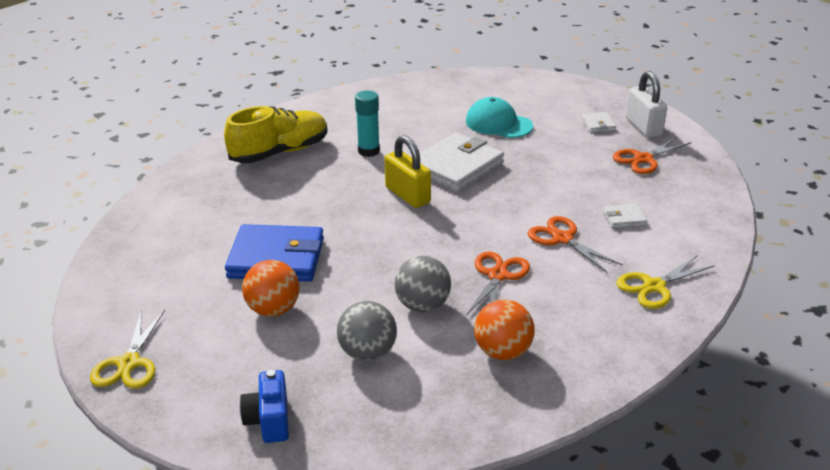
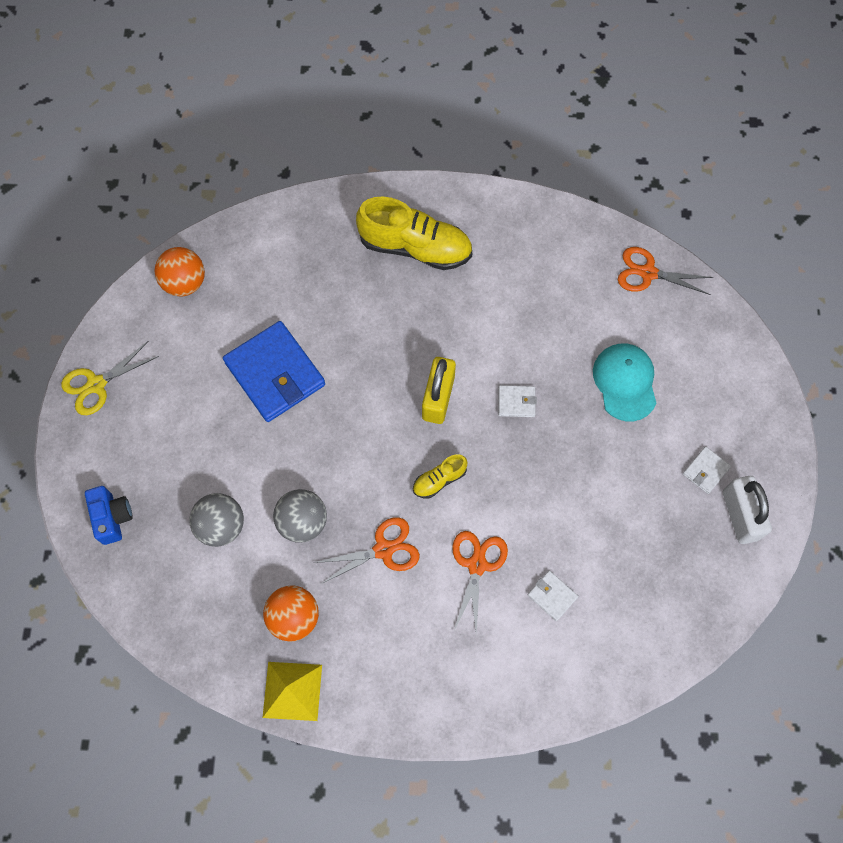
camera: 50 degrees right, 35 degrees up
(269, 420) = (112, 517): blue camera -> blue camera turned 120 degrees clockwise
(273, 310) = (217, 424): orange ball -> orange ball (185, 283)
(368, 151) = (479, 313): turquoise glue stick -> none
(456, 167) = (516, 402): white wallet -> white wallet, size x0.44
(473, 224) = (439, 480): none -> yellow shoe
(570, 386) = (292, 691): none -> yellow pyramid
(643, 127) = (740, 515): white padlock -> white padlock turned 45 degrees counterclockwise
(643, 159) = (673, 552): orange scissors -> orange scissors (647, 273)
(654, 287) = (466, 680): yellow scissors -> none

